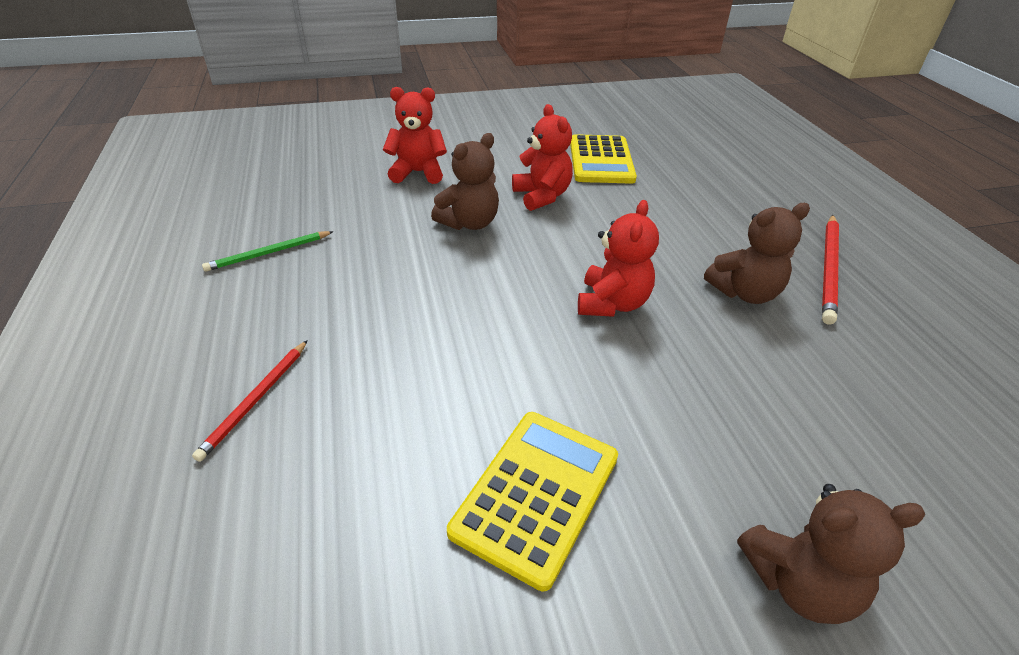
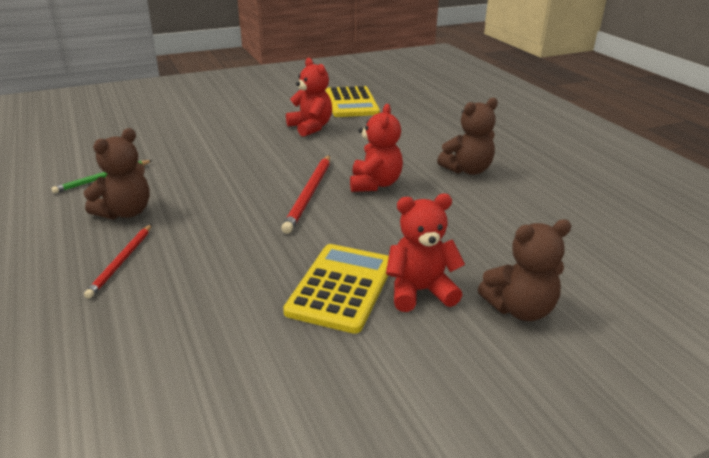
camera: 10 degrees left, 10 degrees down
(418, 173) = (210, 120): red teddy bear -> red teddy bear (420, 291)
(469, 223) = (258, 147): brown teddy bear -> brown teddy bear (125, 212)
(829, 269) = (523, 152): red pencil -> red pencil (309, 194)

